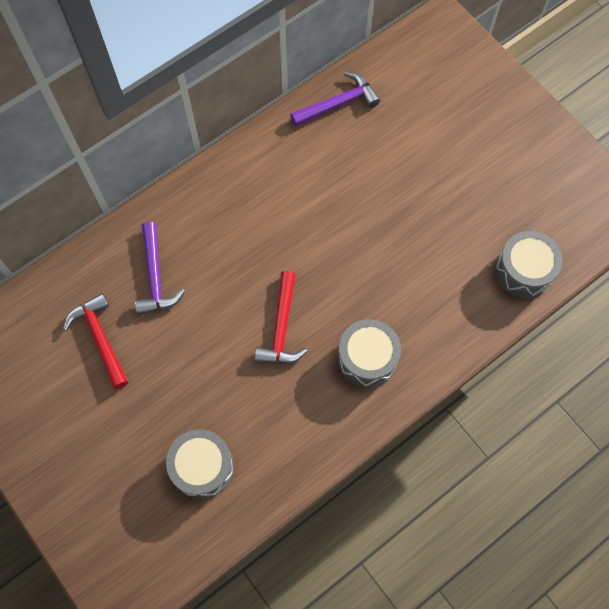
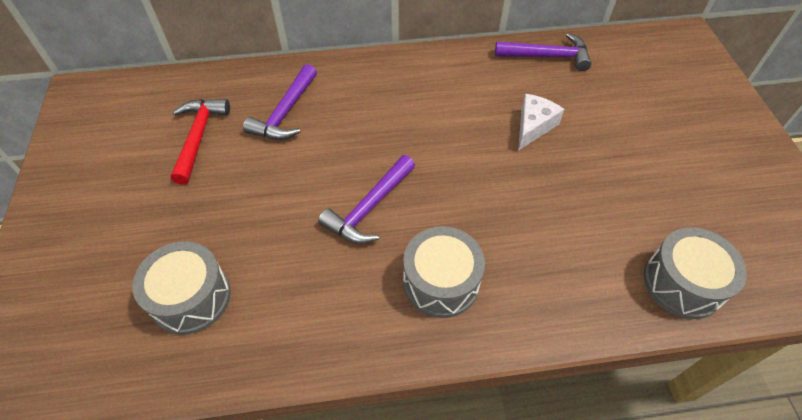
camera: 30 degrees right, 15 degrees down
(281, 327) = (369, 208): red hammer -> purple hammer
(363, 186) = (533, 126): none -> white cheese

